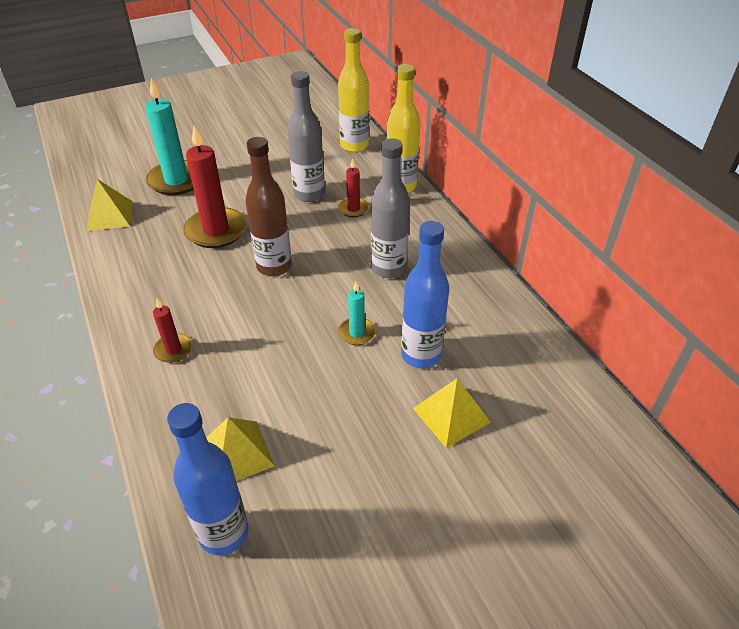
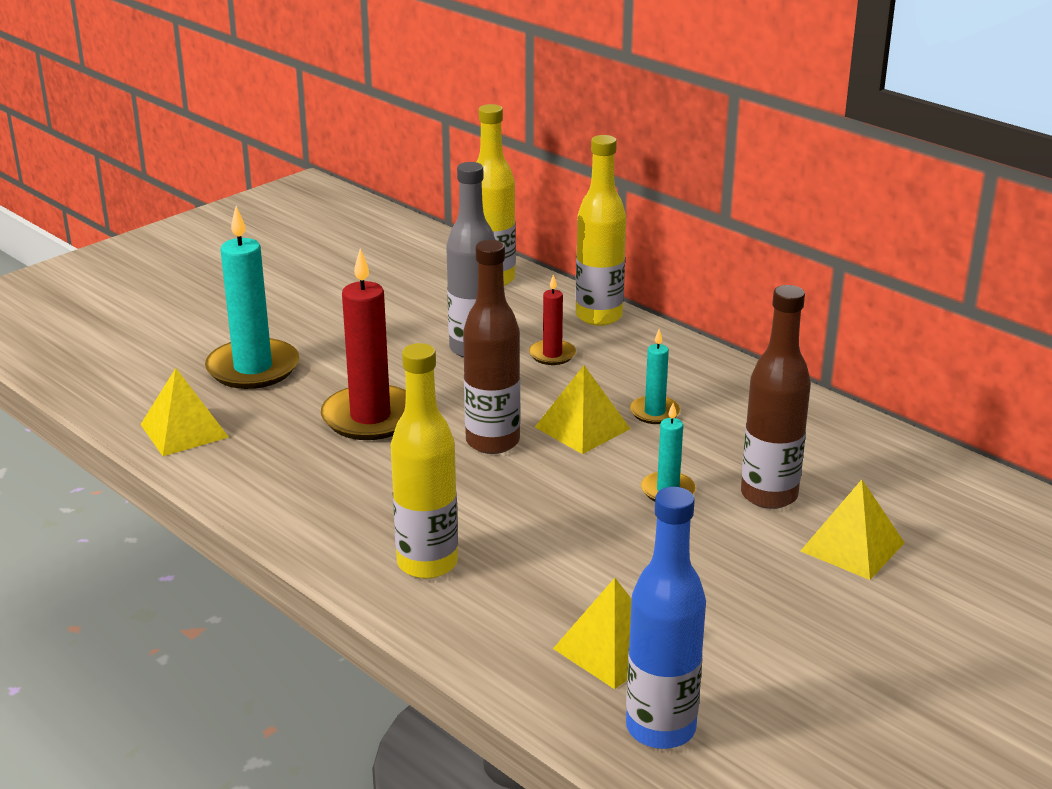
camera: 20 degrees left, 15 degrees down
(173, 350) = (427, 563): red candle -> yellow bottle
(335, 269) = (582, 428): none -> yellow pyramid
(388, 268) = (654, 412): grey bottle -> turquoise candle
(421, 355) = (769, 495): blue bottle -> brown bottle

